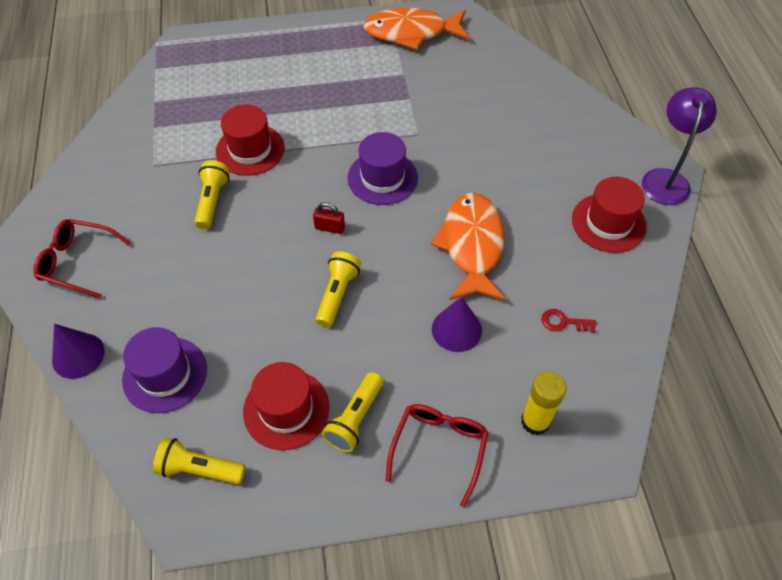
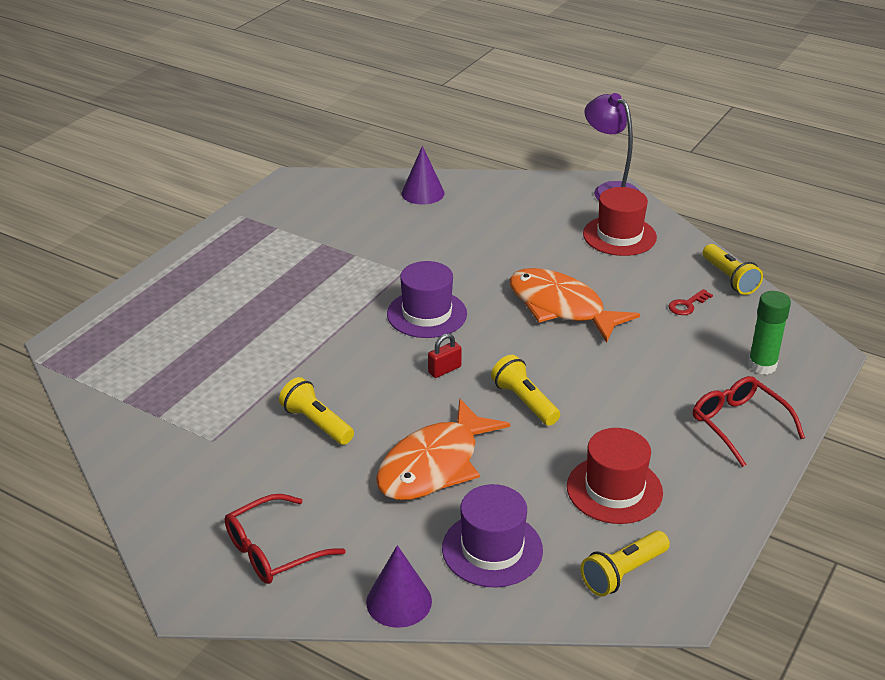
camera: 50 degrees left, 20 degrees down
(250, 150) = (284, 370): red hat -> none
(355, 419) = (665, 455): yellow flashlight -> yellow flashlight (729, 279)
(411, 33) = (278, 214): orange fish -> orange fish (434, 465)
(456, 329) = (635, 358): purple cone -> purple cone (422, 193)
(535, 421) = (762, 365): yellow glue stick -> green glue stick

